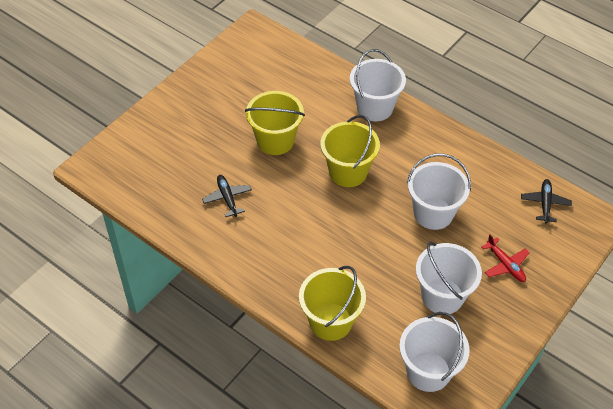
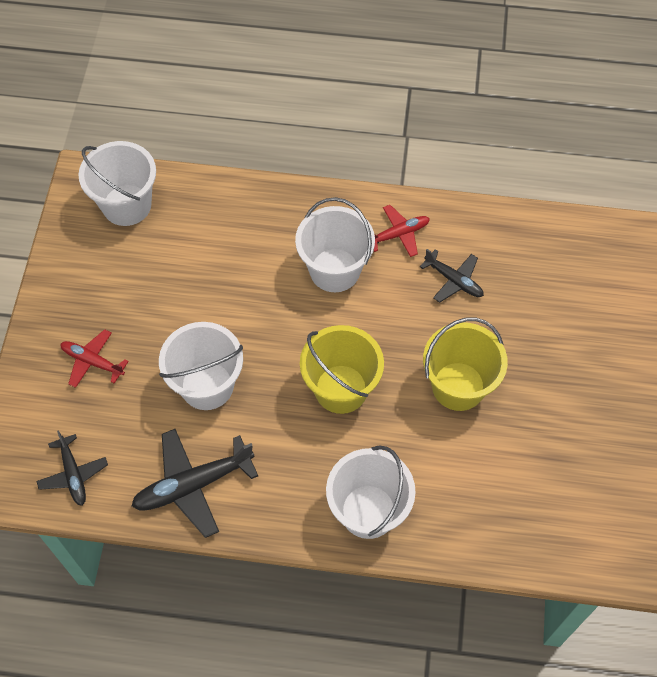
camera: 150 degrees right, 10 degrees up
(239, 245) = (398, 234): none -> red plane
(331, 321) = (250, 204): yellow bucket -> none
(442, 296) = (148, 288): white bucket -> white bucket (334, 270)
(471, 164) = (193, 485): none -> black plane

